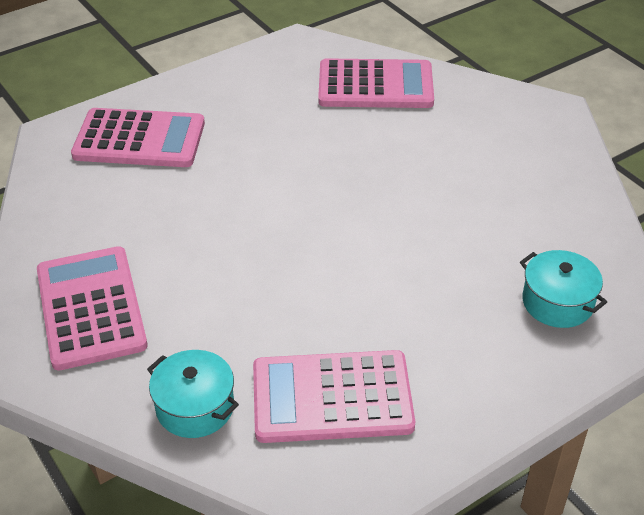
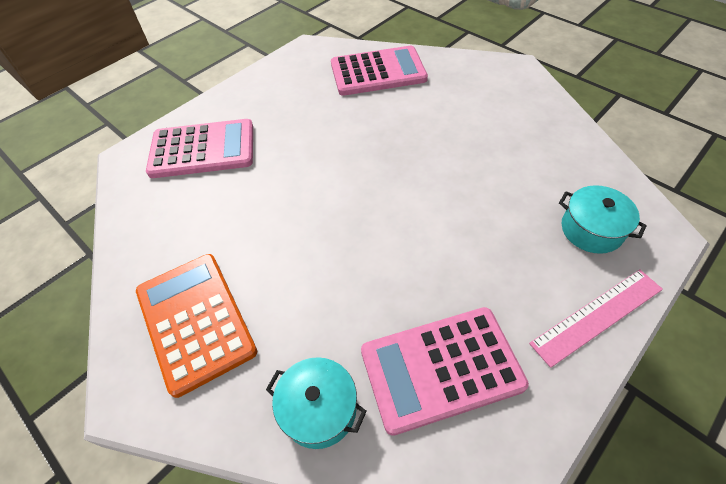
camera: 10 degrees left, 10 degrees up
(91, 308) = (195, 321): pink calculator -> orange calculator
(521, 384) = (597, 315): none -> pink ruler

